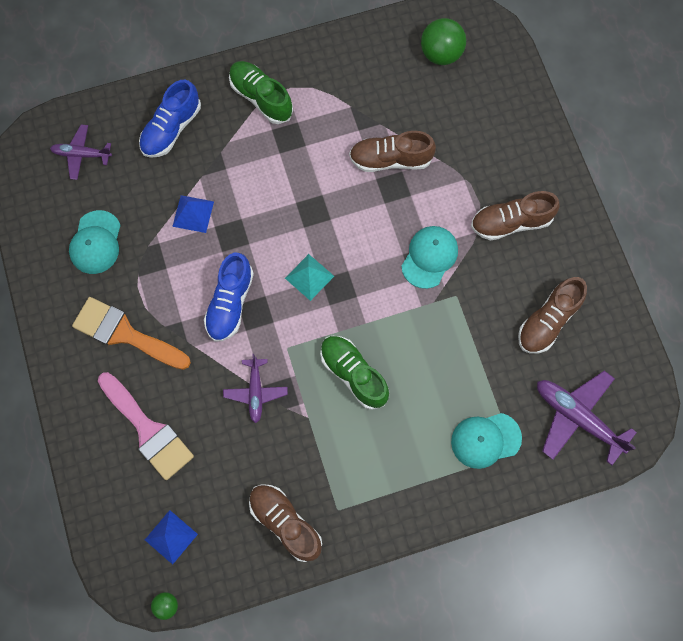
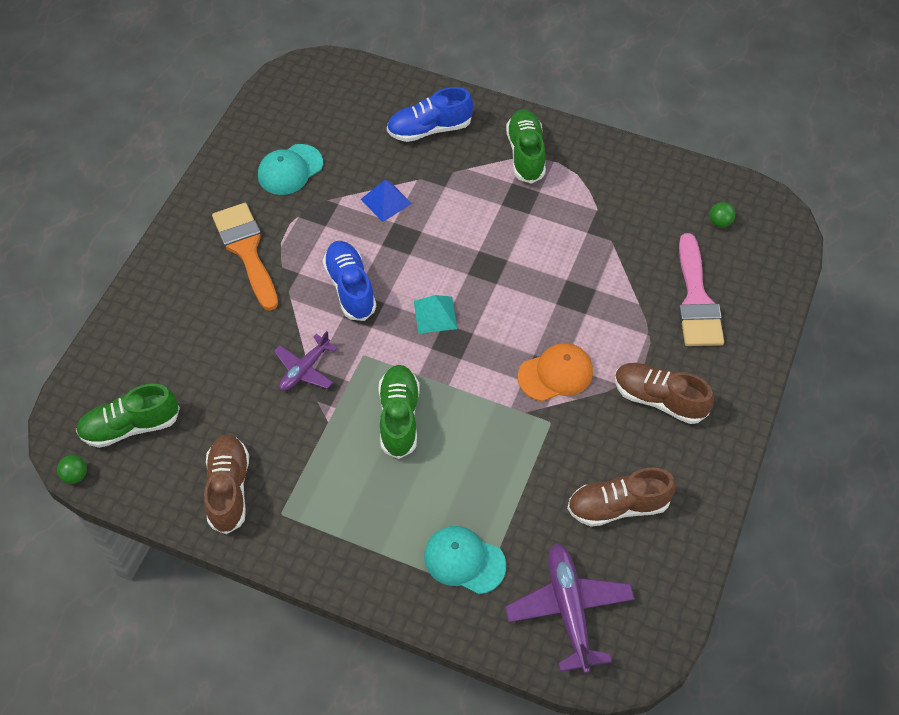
camera: 40 degrees right, 15 degrees down
(81, 154) = (341, 101): purple plane -> none
(148, 430) = (193, 333): pink brush -> pink brush (696, 300)
(171, 536) = (130, 426): blue pyramid -> green shoe
(230, 303) = (350, 287): blue shoe -> blue shoe turned 105 degrees clockwise
(390, 159) = (594, 273): brown shoe -> none
(429, 257) = (555, 374): turquoise cap -> orange cap
(441, 54) = (719, 222): green ball -> green ball, size x0.50

